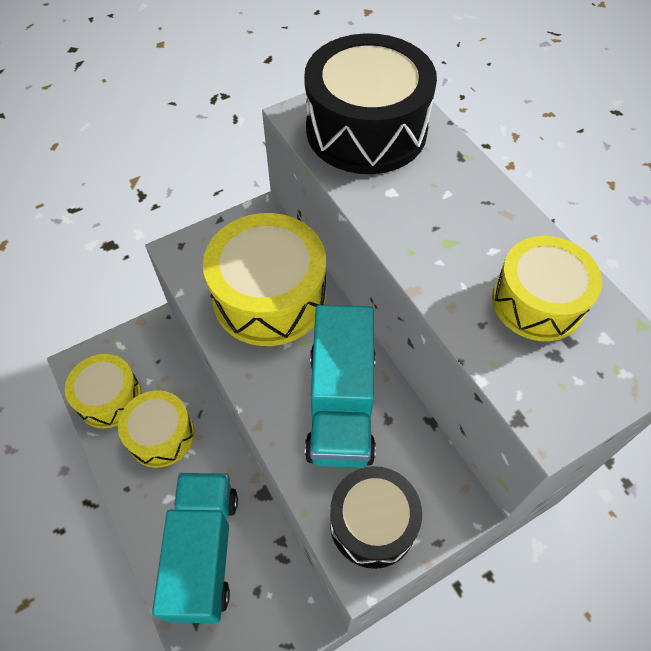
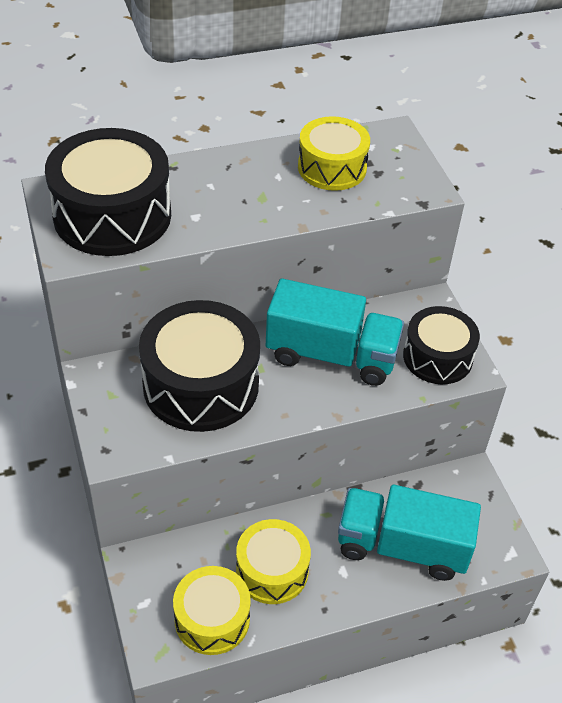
camera: 80 degrees left, 10 degrees down
(269, 296) = (201, 385): yellow drum -> black drum

